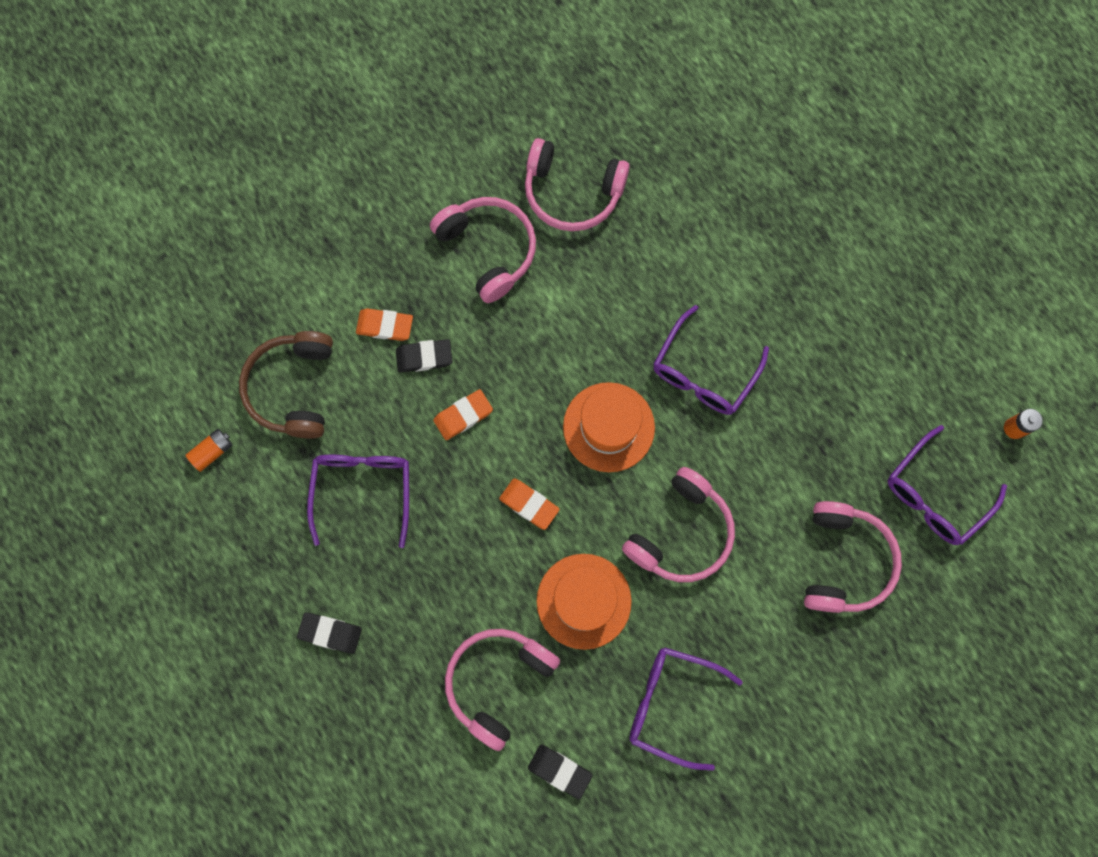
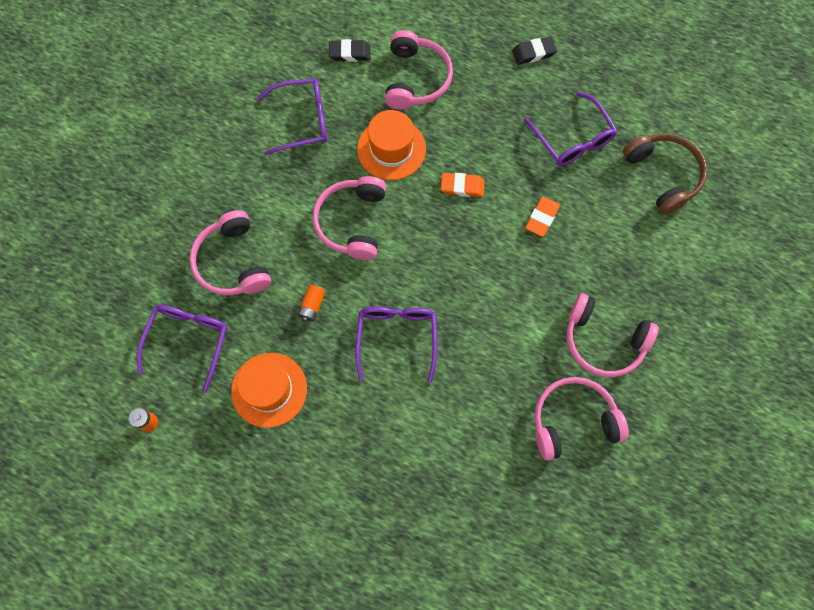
camera: 150 degrees right, 5 degrees down
(212, 451) = (682, 111): orange battery -> orange battery (312, 306)
(385, 326) = (635, 247): orange eraser -> none
(424, 357) = (594, 241): black eraser -> none
(608, 427) = (440, 263): orange hat -> orange hat (269, 390)

